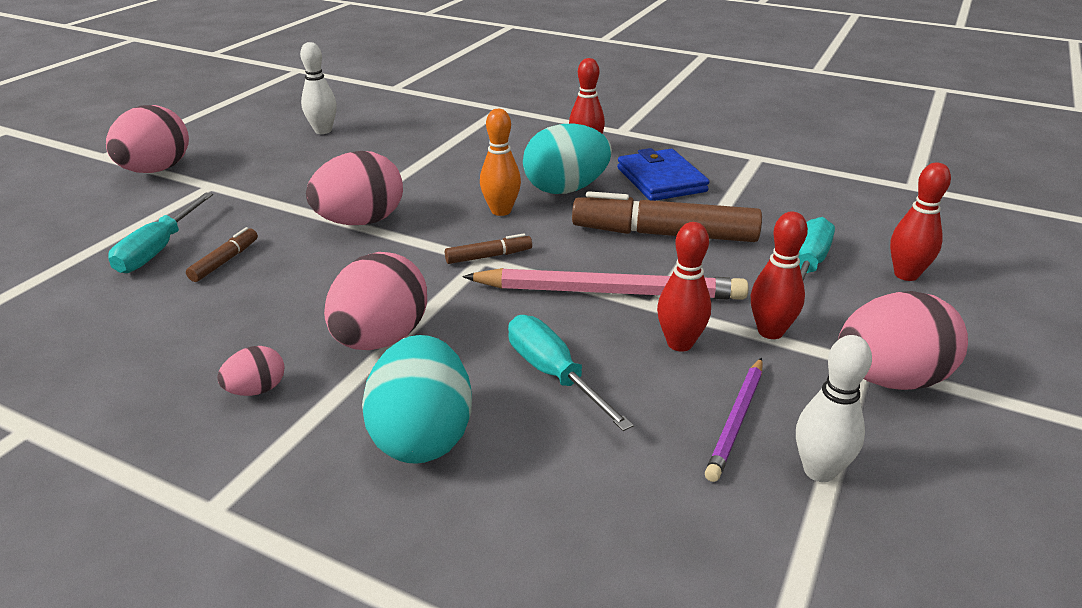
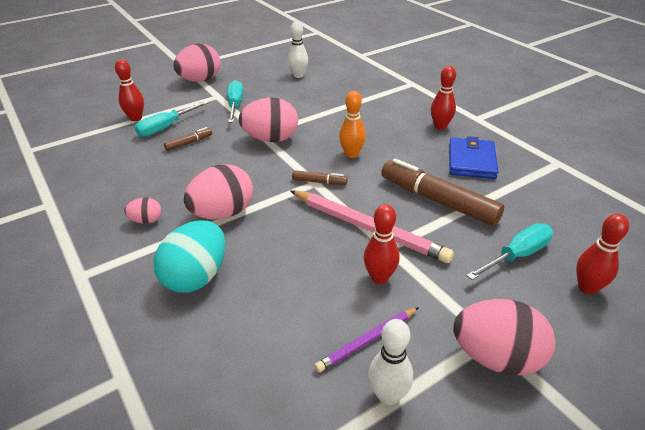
camera: 30 degrees right, 5 degrees up
(553, 374) = (290, 268): turquoise screwdriver -> turquoise screwdriver (235, 105)
(566, 189) = (403, 151): turquoise egg -> none
(770, 331) = (445, 292): red bowling pin -> red bowling pin (136, 118)

